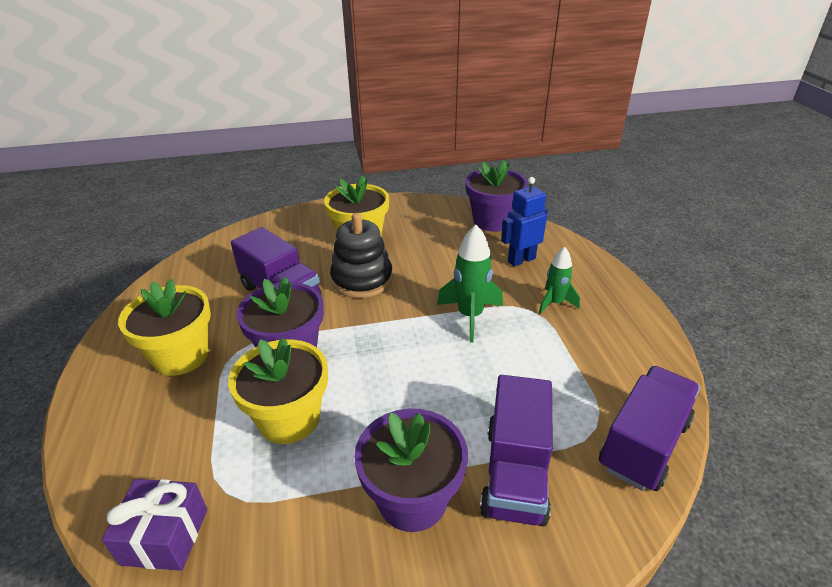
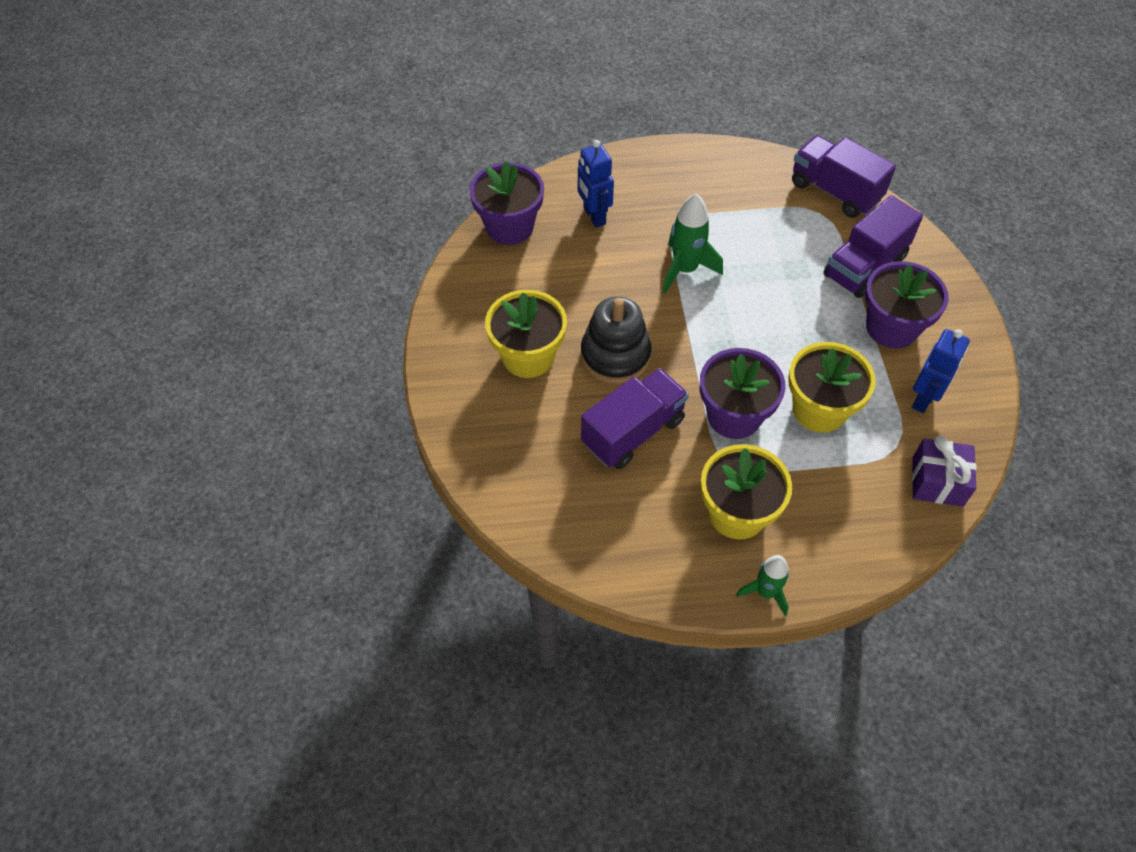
camera: 85 degrees left, 20 degrees up
(293, 530) = (924, 399): none -> blue robot
(515, 473) = (864, 266): purple truck -> purple truck turned 120 degrees clockwise
(554, 303) = (669, 205): green rocket -> green rocket (765, 592)

